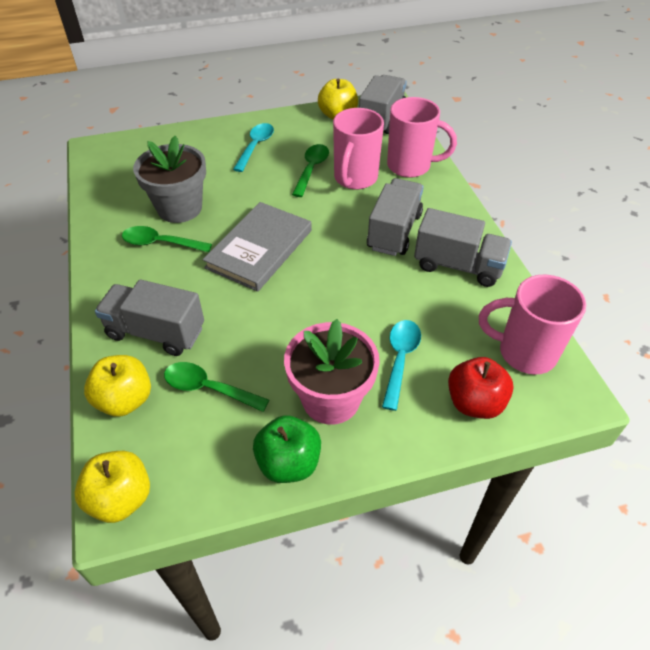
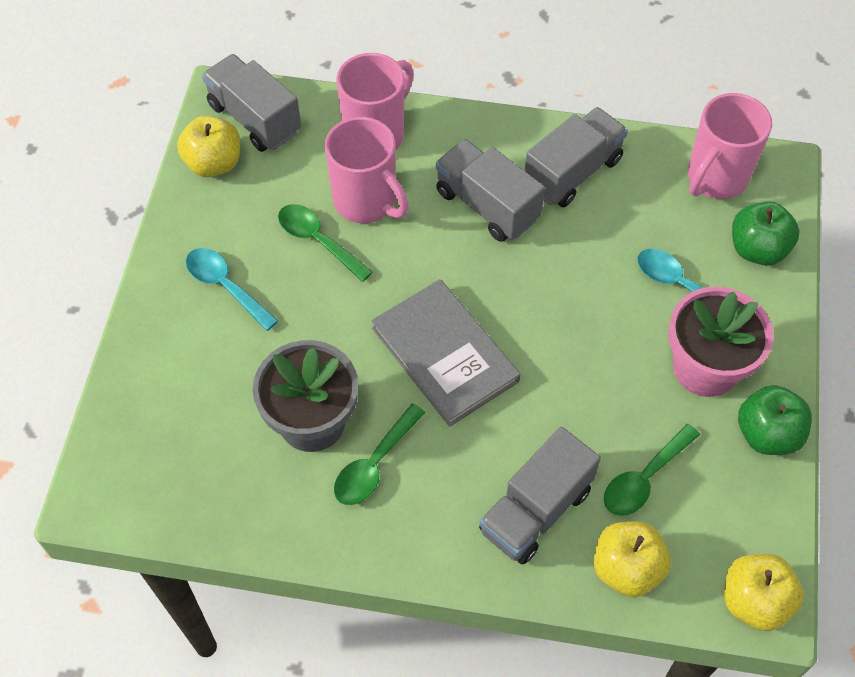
camera: 65 degrees left, 10 degrees up
(474, 402) = (757, 249): red apple -> green apple

